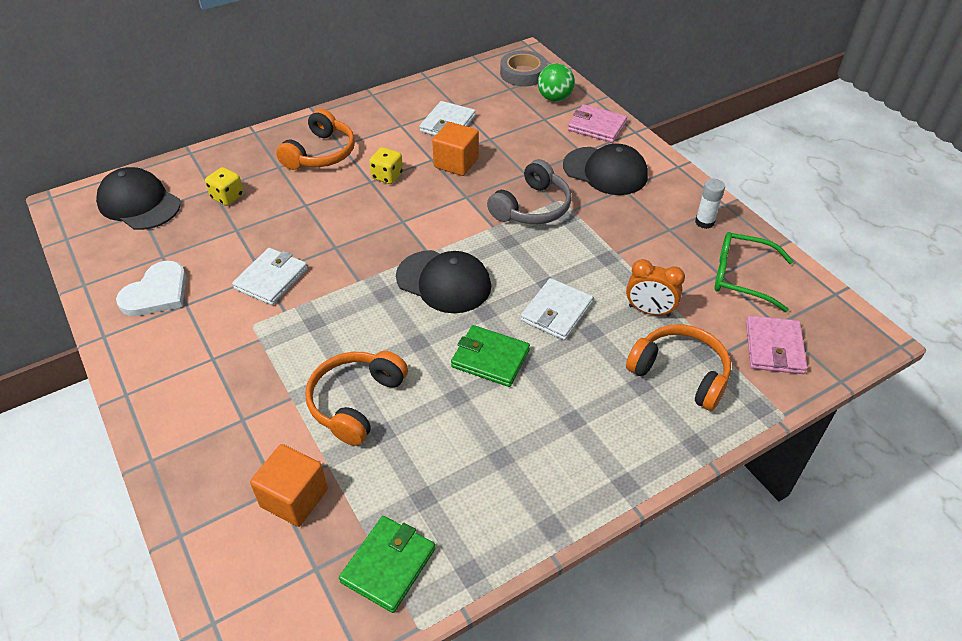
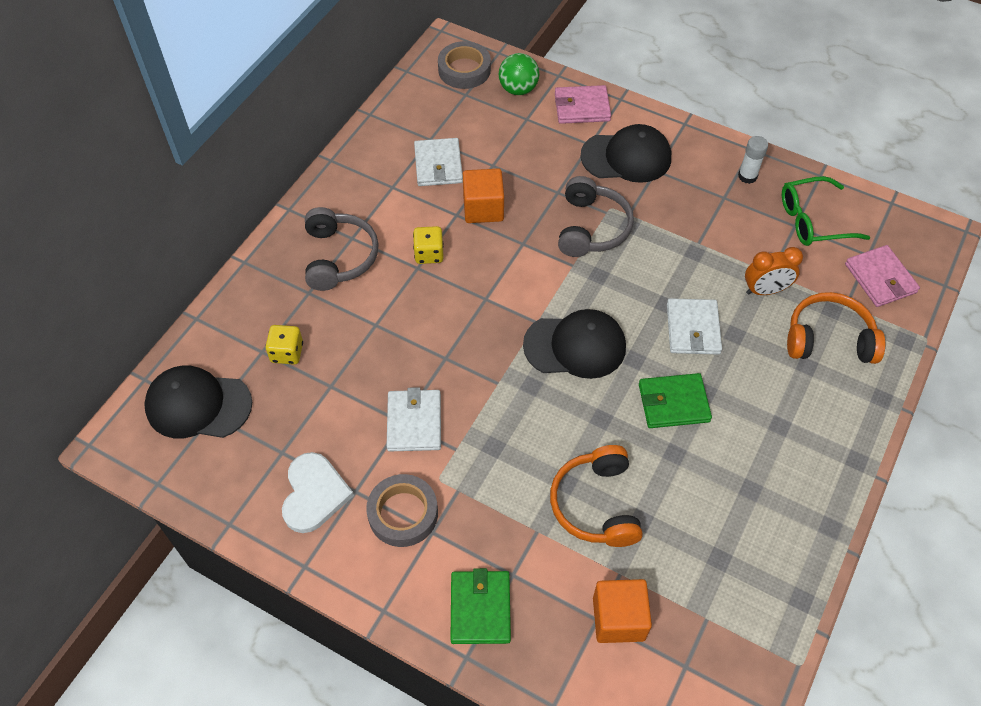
camera: 30 degrees left, 10 degrees up
(204, 335) = (403, 513): none -> grey tape
(321, 153) = (339, 257): orange headphones -> grey headphones
(388, 565) = (737, 630): green wallet -> green wallet (480, 608)

